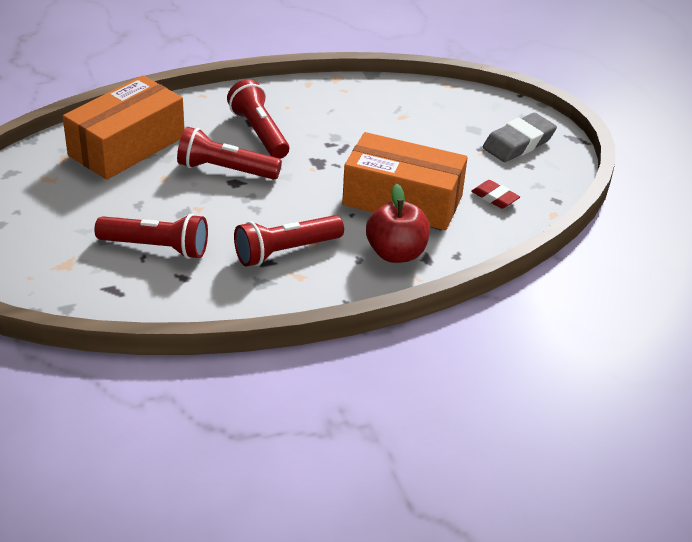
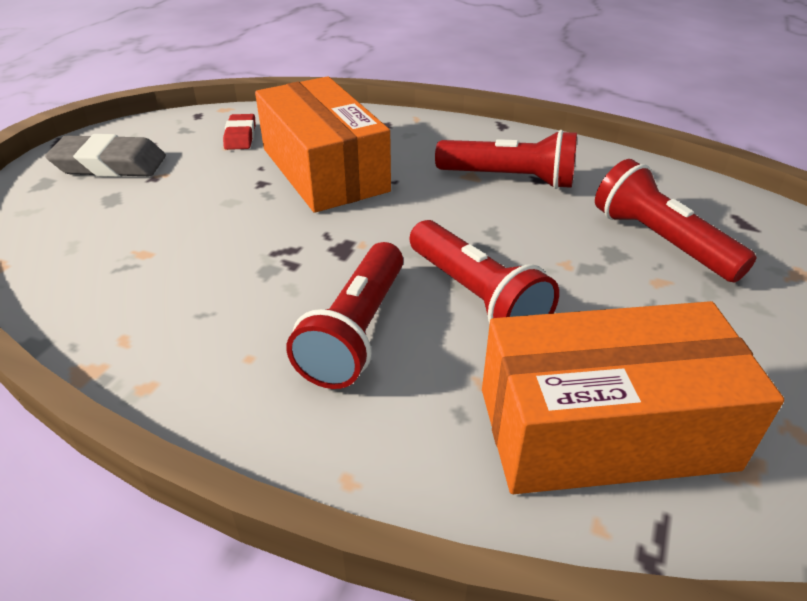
camera: 135 degrees left, 0 degrees up
(396, 253) = (405, 137): red apple -> none

